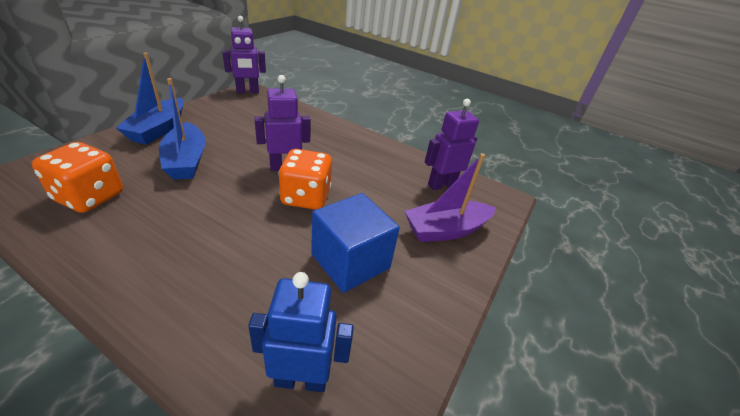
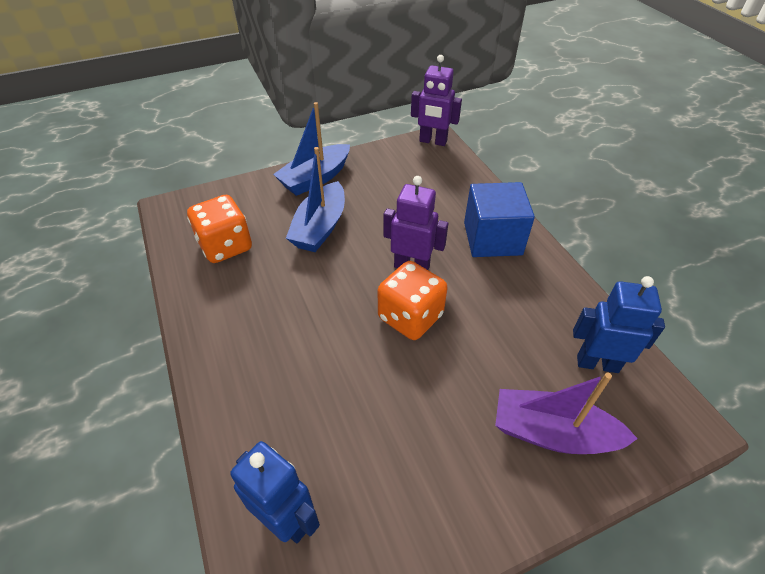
camera: 40 degrees right, 10 degrees up
(350, 261) = (407, 420): blue cube -> blue cube (492, 238)
(441, 185) = (597, 363): purple robot -> blue robot

